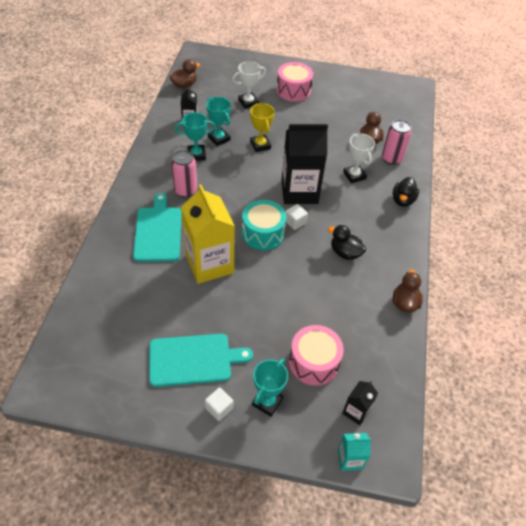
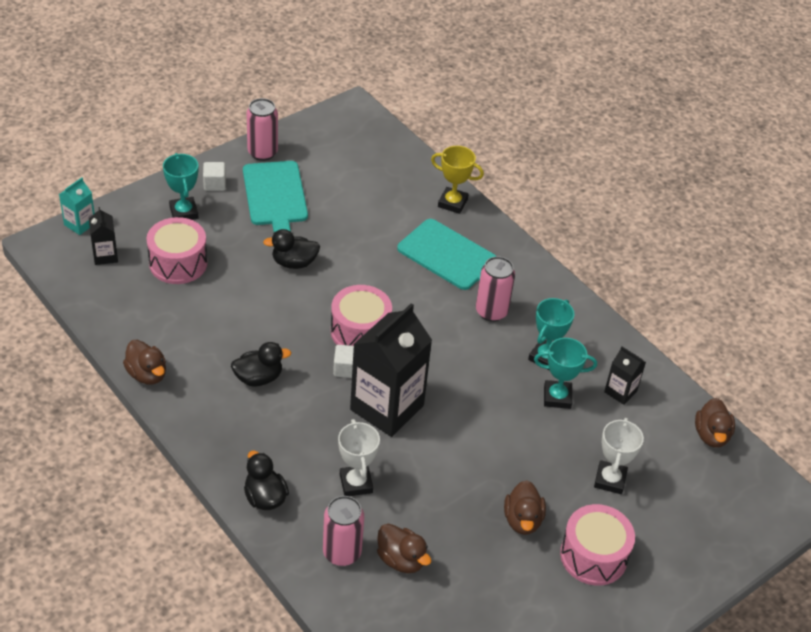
camera: 130 degrees right, 5 degrees down
(153, 407) = (262, 152): none -> pink can
(193, 359) = (275, 196): turquoise cutting board -> turquoise cutting board turned 45 degrees counterclockwise
(209, 264) = (366, 267): yellow carton -> none
(244, 301) = (294, 263): none -> black duck
(260, 145) = (506, 429): yellow trophy -> yellow trophy (452, 203)
(263, 233) = (360, 331): turquoise drum -> pink drum
(303, 116) = (522, 520): none -> brown duck
(354, 175) = (356, 483): white trophy -> white trophy turned 60 degrees clockwise

